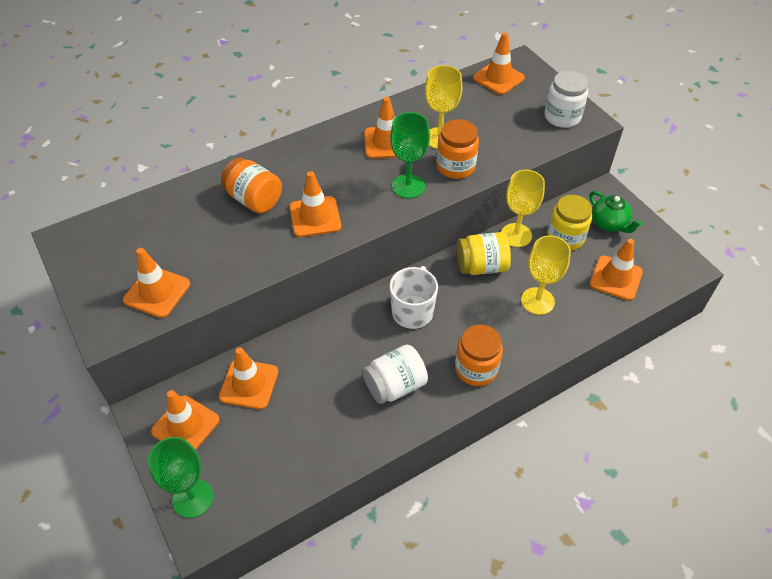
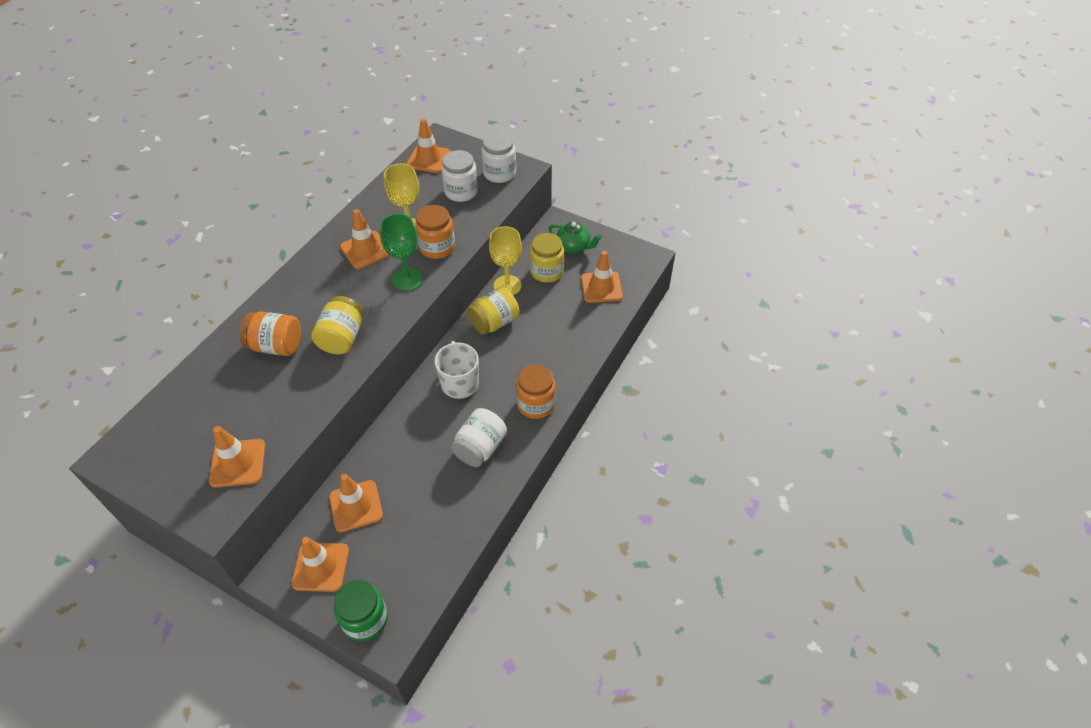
camera: 30 degrees left, 0 degrees up
(193, 498) = (365, 619): green goblet -> green jar
(315, 217) = (342, 338): orange traffic cone -> yellow jar
(512, 121) = (461, 192): none -> white jar
(537, 301) = (553, 331): yellow goblet -> none

